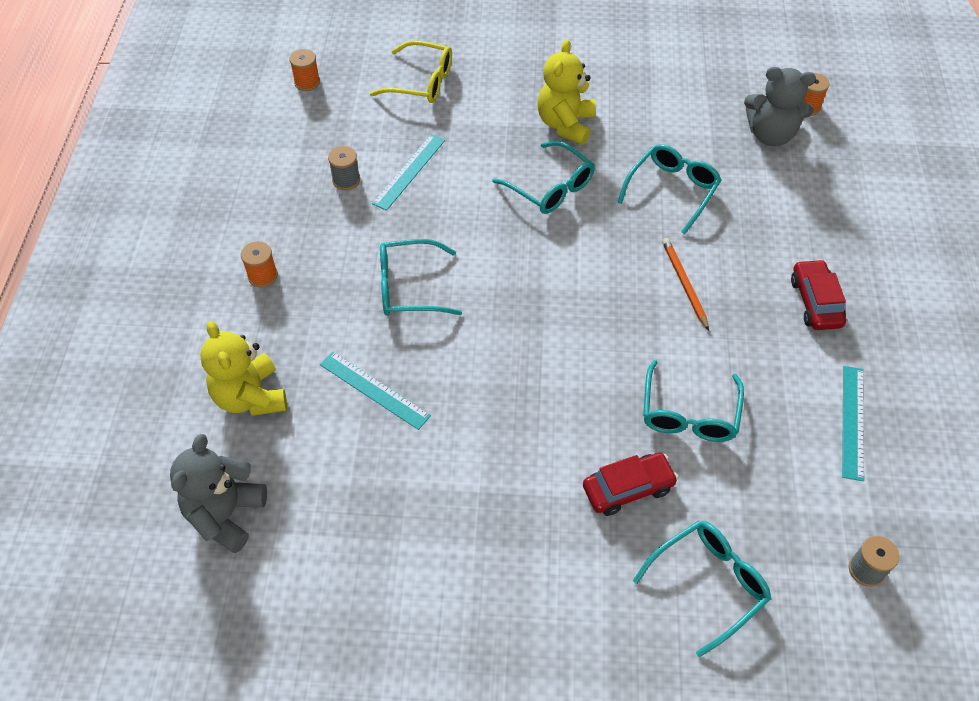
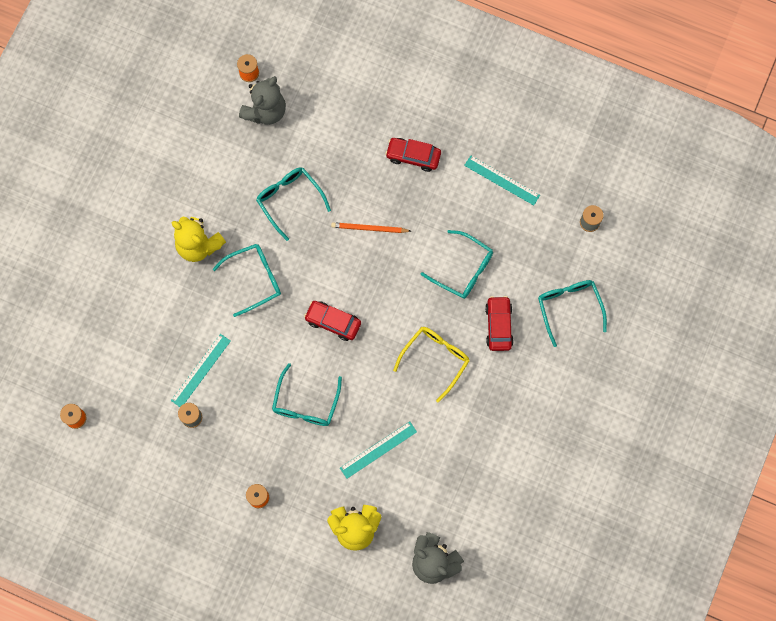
camera: 70 degrees left, 20 degrees up
(409, 171) = (201, 370): turquoise ruler -> turquoise ruler turned 75 degrees clockwise
(422, 82) = (111, 332): yellow glasses -> yellow glasses (435, 359)
(534, 283) = (333, 322): none -> red car

